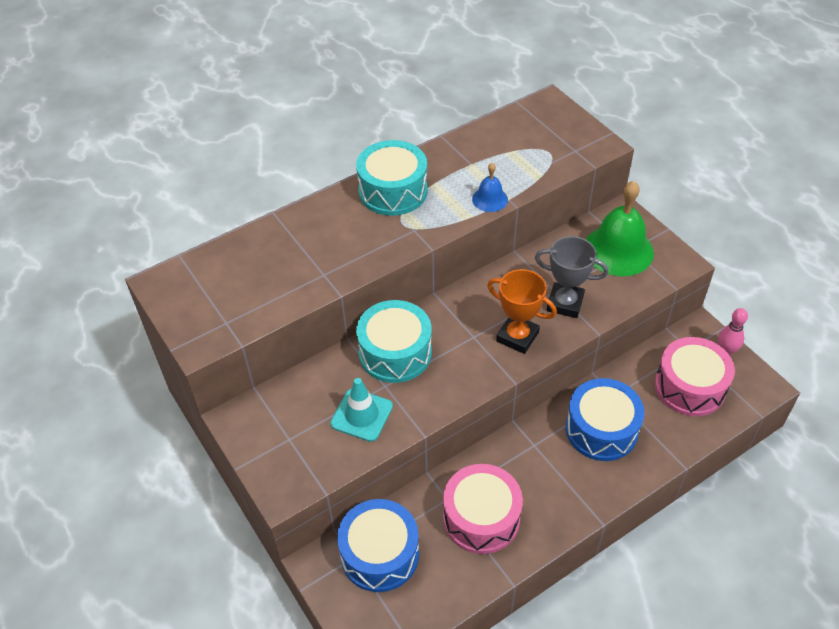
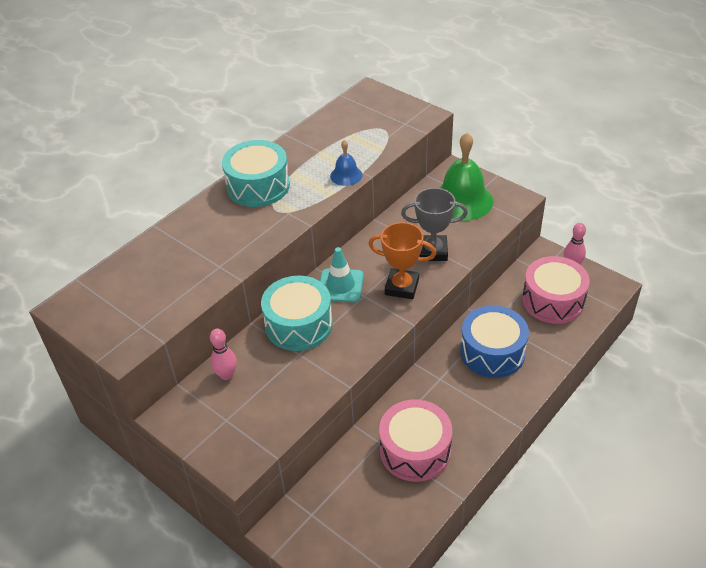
camera: 15 degrees left, 5 degrees down
(305, 390) = (226, 375): none -> pink bowling pin
(361, 415) = (286, 383): turquoise traffic cone -> turquoise traffic cone (340, 286)
(379, 554) = (334, 505): blue drum -> none

